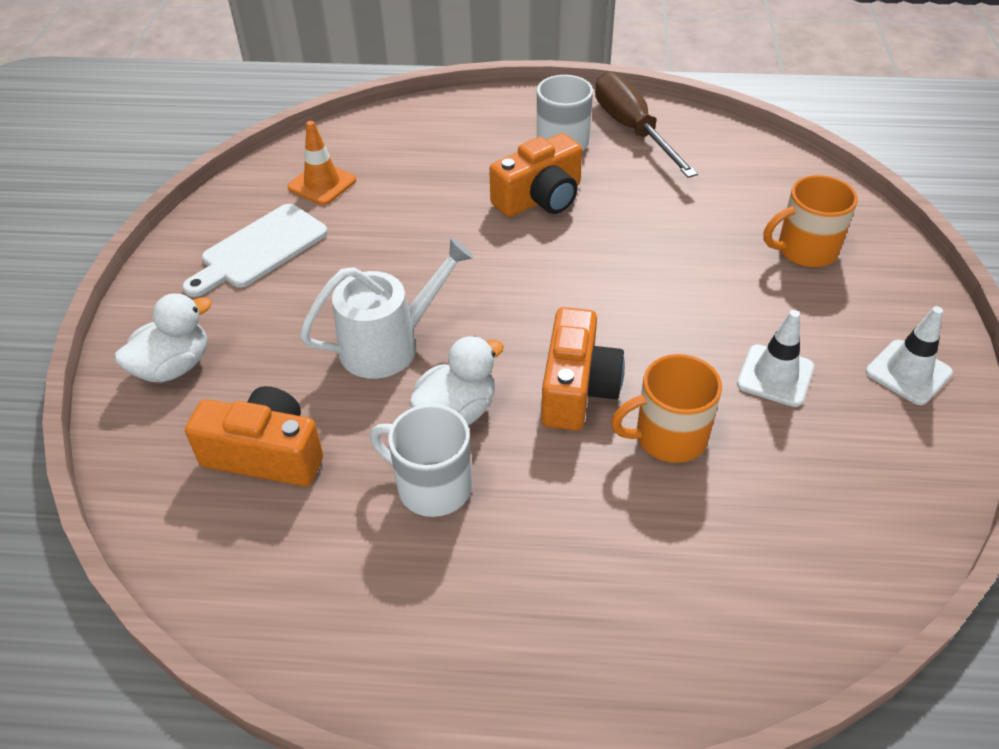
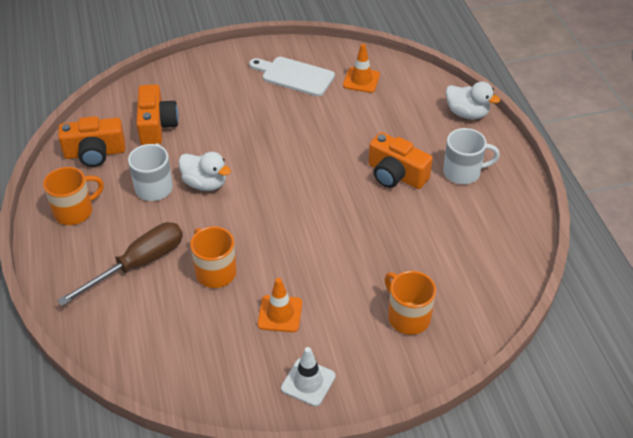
camera: 70 degrees right, 0 degrees up
(174, 367) = (200, 77): white duck -> white duck (467, 113)
(389, 344) = (243, 145): white watering can -> none
(438, 633) = (75, 211): none -> orange mug
(577, 389) = (237, 227): orange camera -> orange camera (95, 153)
(632, 129) = (498, 204): brown screwdriver -> brown screwdriver (138, 264)
(775, 376) = (280, 314): white traffic cone -> orange traffic cone

